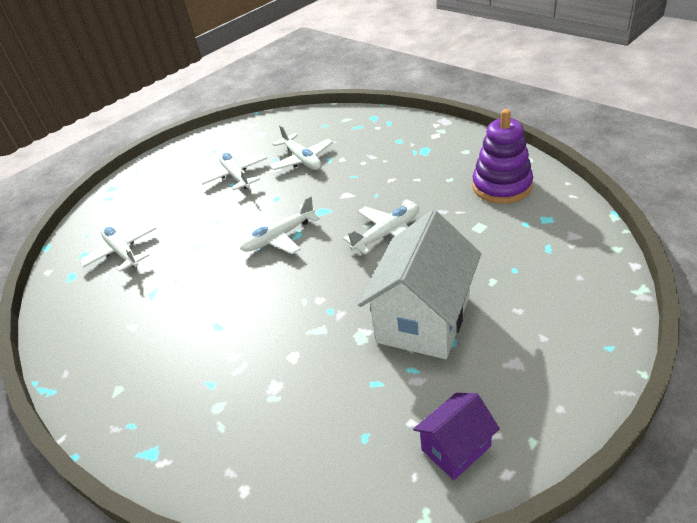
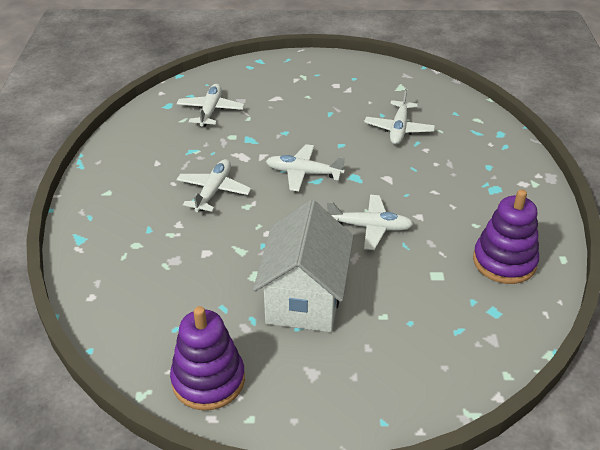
camera: 40 degrees right, 0 degrees up
(236, 175) = (340, 108): white plane -> white plane (213, 191)
(423, 319) = (304, 298): white house -> white house turned 60 degrees counterclockwise
(456, 448) = (208, 380): purple house -> purple stacking toy

